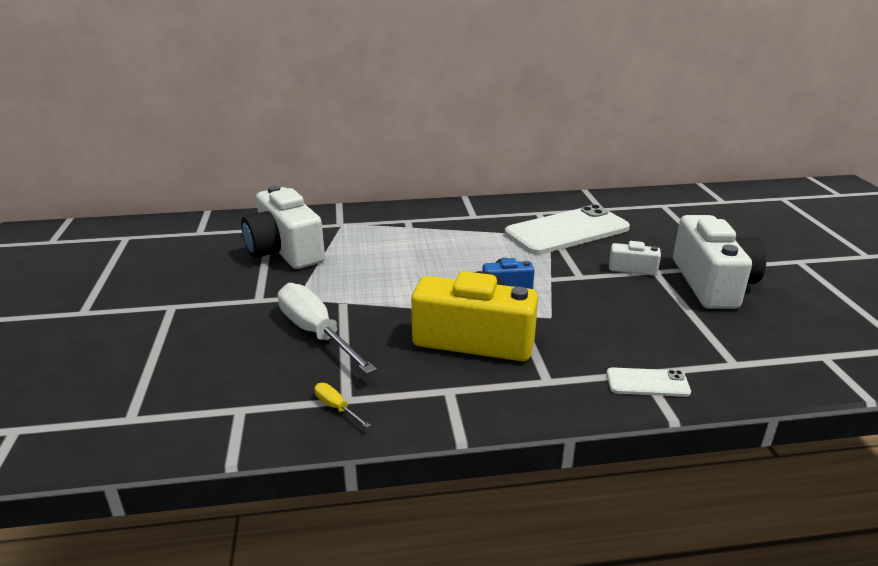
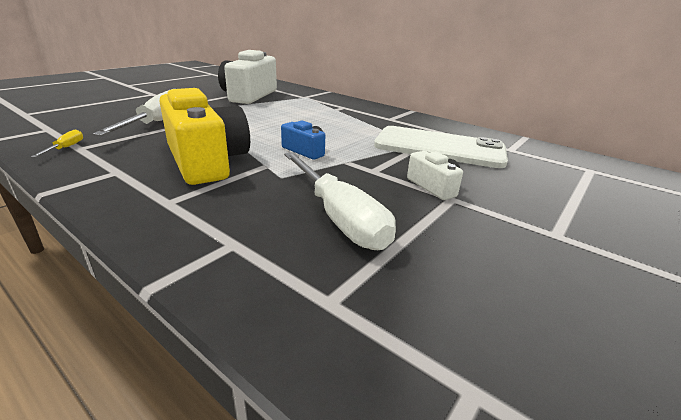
camera: 45 degrees right, 0 degrees up
(642, 321) = (339, 217): none -> white screwdriver
(647, 383) = (213, 251): white phone -> none
(712, 283) = (494, 235): white camera -> none

